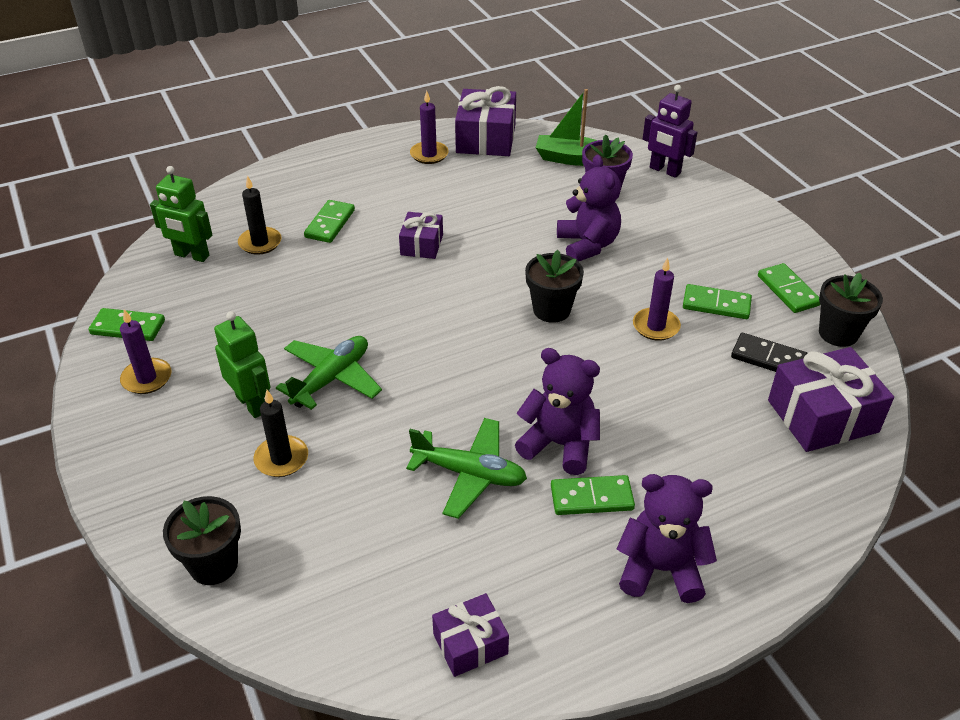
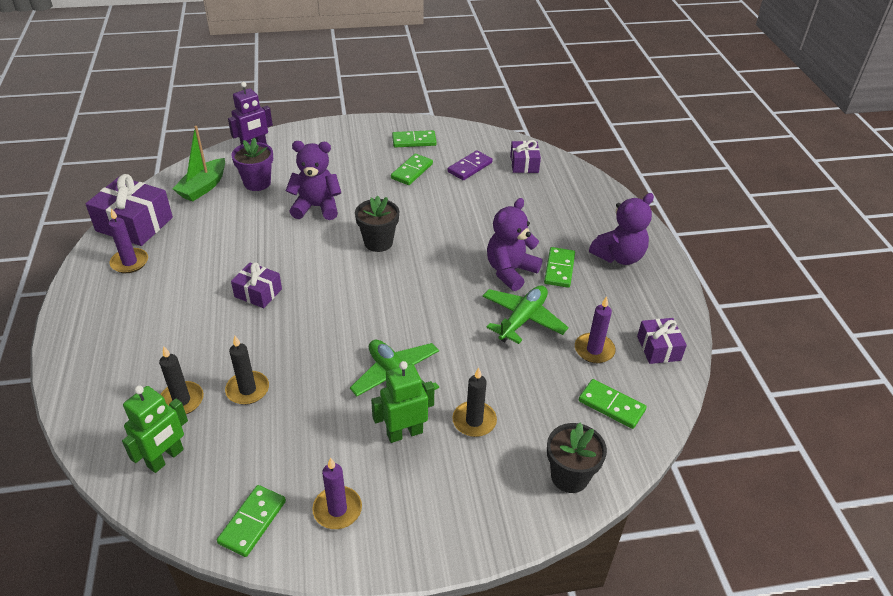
camera: 75 degrees left, 0 degrees up
(284, 278) = (247, 389): none -> black candle
(330, 224) = (187, 345): green domino -> green domino (611, 405)
(656, 326) = (420, 201): purple candle -> purple candle (594, 350)
(660, 569) = (619, 256): purple teddy bear -> purple teddy bear turned 150 degrees counterclockwise
(768, 358) = (469, 167): black domino -> purple domino
(822, 416) = (524, 164): purple gift -> purple gift, size x0.58
(838, 333) = (460, 136): black flower pot -> none

